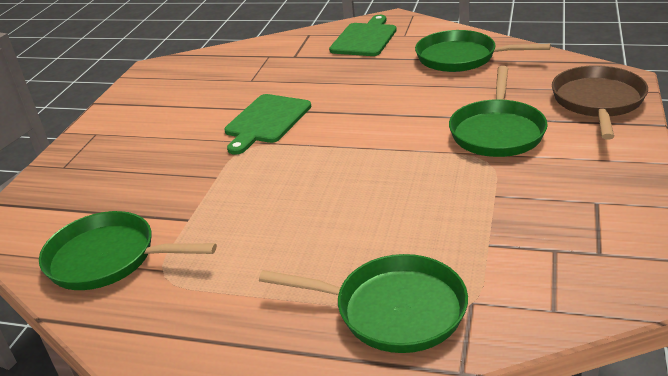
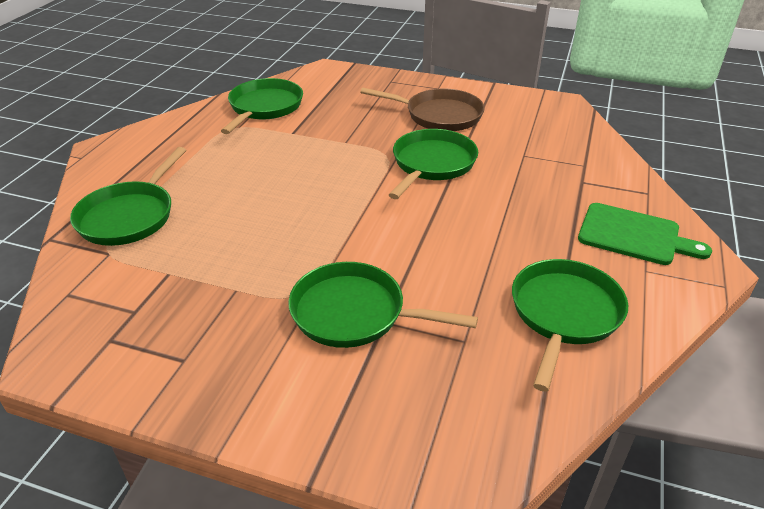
camera: 90 degrees right, 5 degrees up
(266, 121) = (432, 164): green cutting board -> green pan
(598, 102) = (397, 428): brown pan -> brown pan (439, 115)

